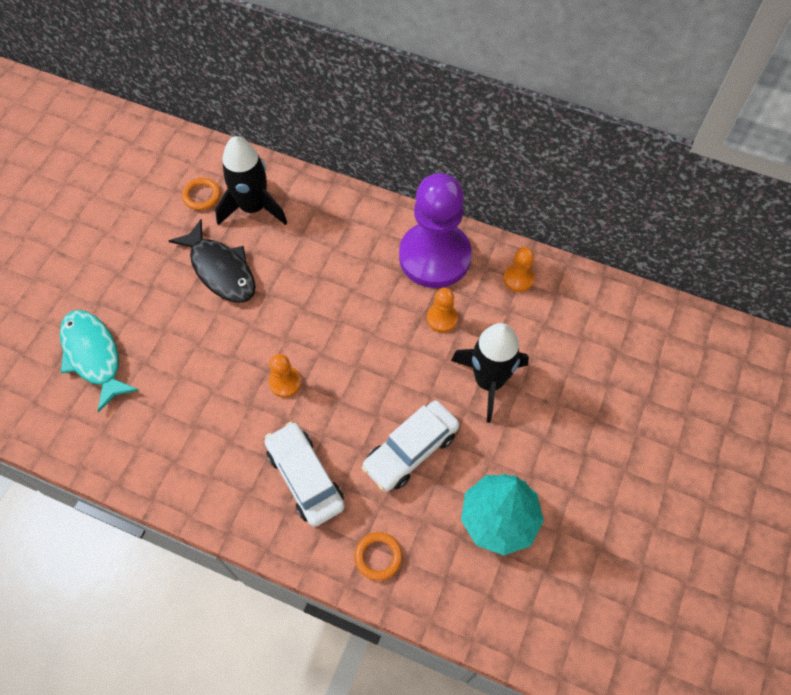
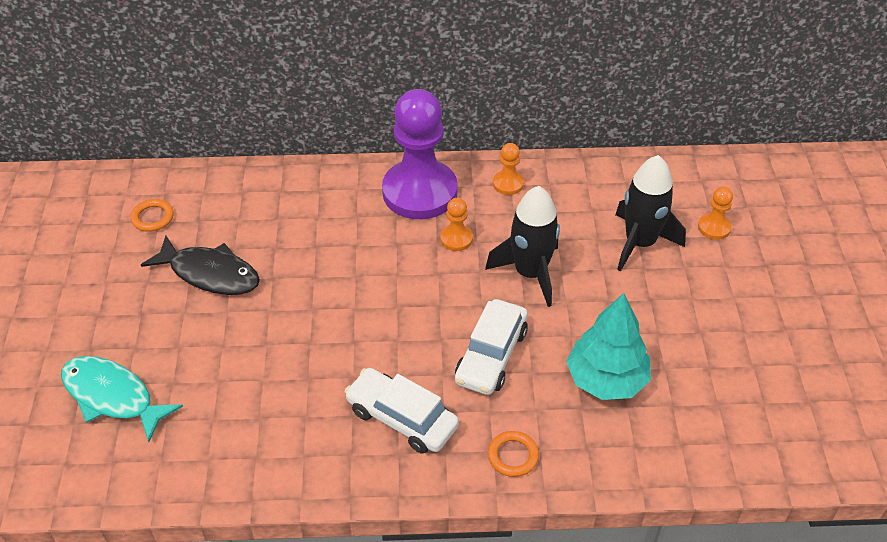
camera: 25 degrees left, 15 degrees down
(253, 207) = (213, 210): black rocket -> black rocket (640, 243)
(285, 382) = (333, 345): orange pawn -> orange pawn (714, 227)

